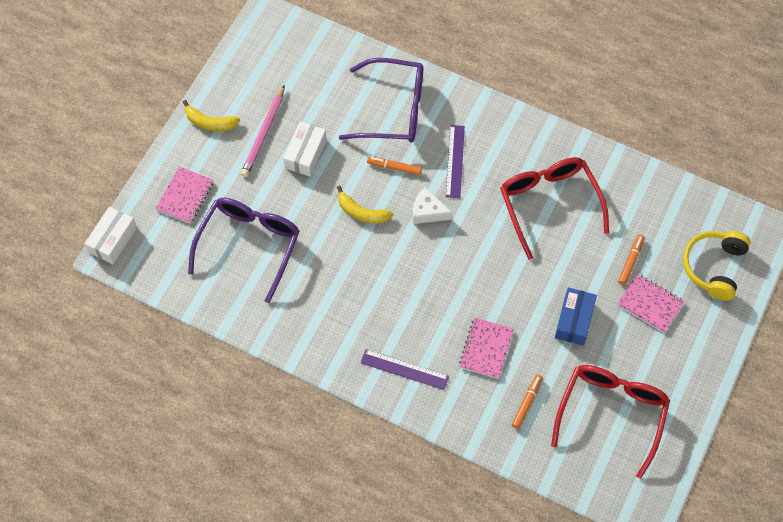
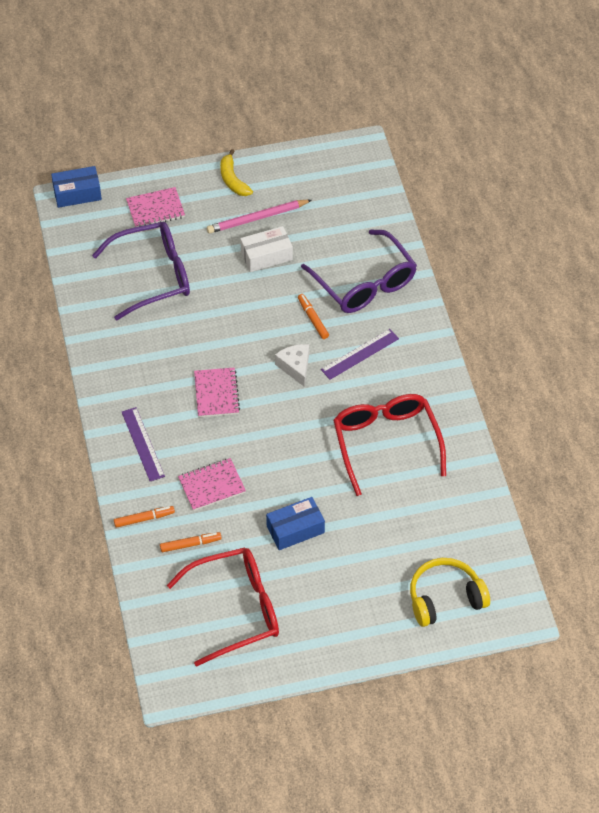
camera: 50 degrees right, 10 degrees down
(113, 240) = (77, 193): white box -> blue box
(361, 212) = (251, 325): yellow banana -> none
(549, 203) = (386, 442): red glasses -> red glasses turned 45 degrees counterclockwise
(630, 261) = (389, 534): orange marker -> orange marker (144, 519)
(650, 304) = (363, 573): pink notebook -> pink notebook (216, 394)

